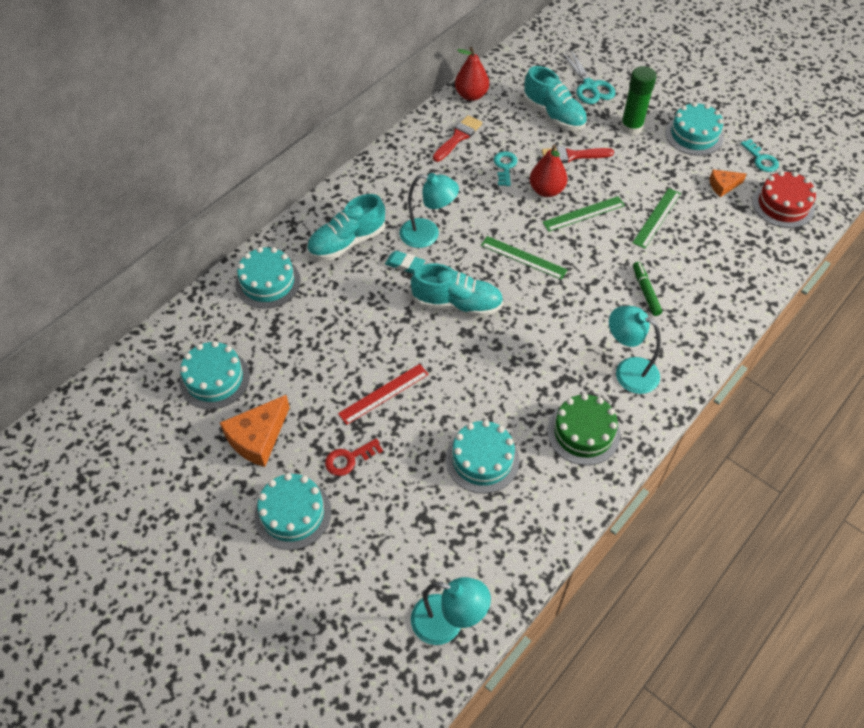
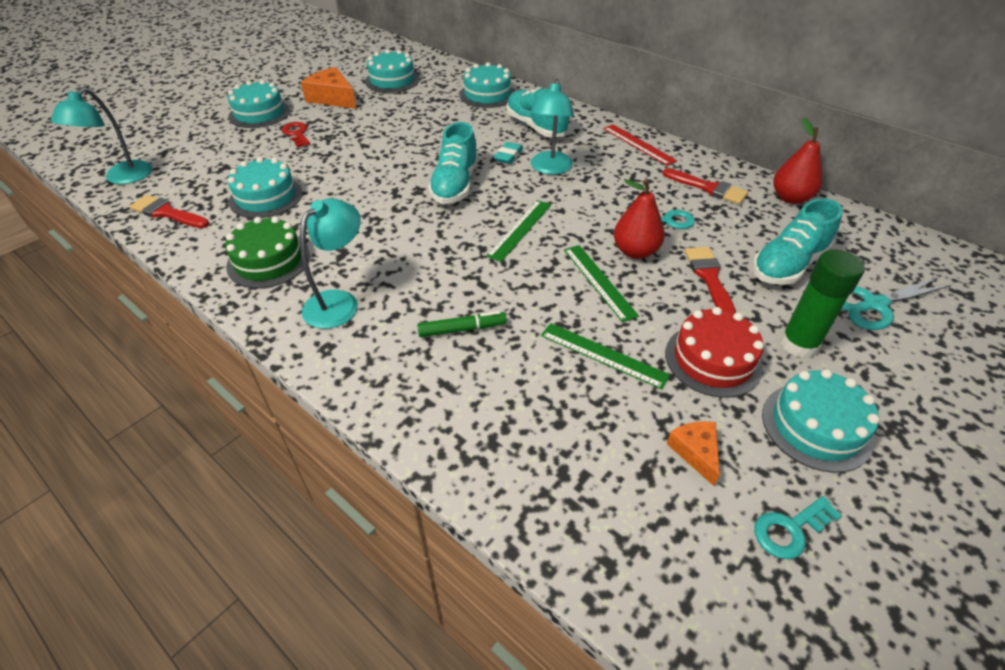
camera: 90 degrees right, 10 degrees down
(383, 394) = (356, 147): red ruler -> red ruler (638, 144)
(515, 546) = (167, 213): none -> red brush
(783, 205) = (667, 547): red cake -> red cake (713, 360)

